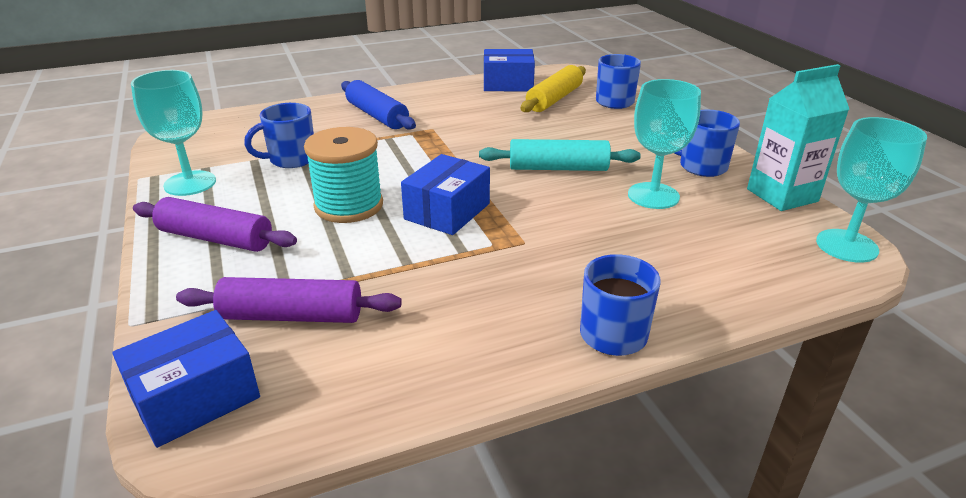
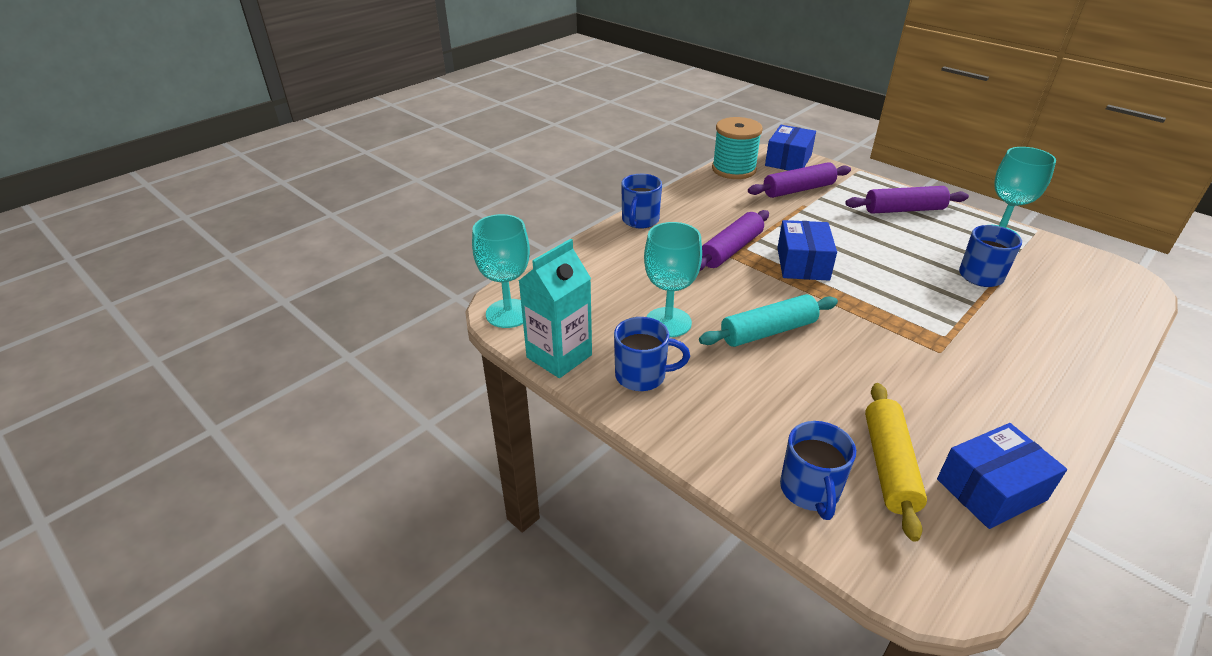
camera: 155 degrees right, 5 degrees up
(349, 206) = (870, 249): turquoise spool -> turquoise spool (734, 169)
(377, 116) = (1020, 354): blue rolling pin -> none
(514, 248) = (730, 250): none -> purple rolling pin

